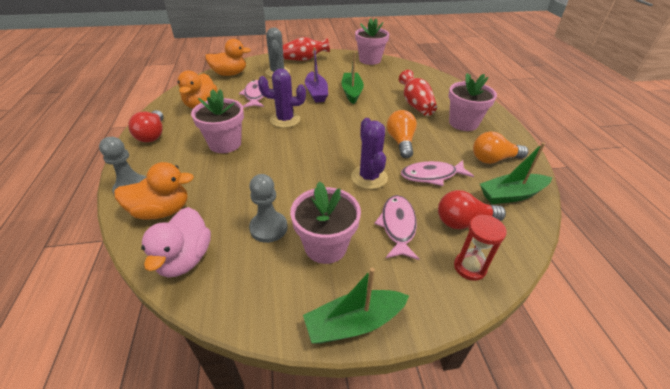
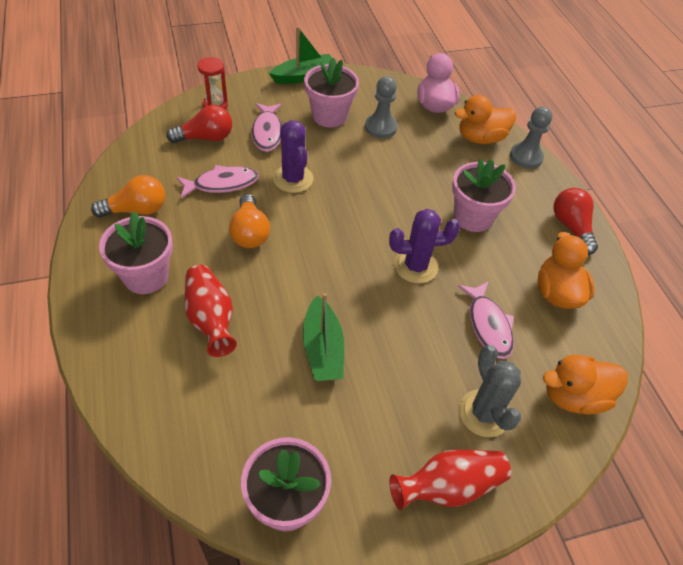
camera: 170 degrees right, 10 degrees up
(316, 93) = (386, 342): purple boat -> none
(511, 195) = (143, 165): green boat -> none

